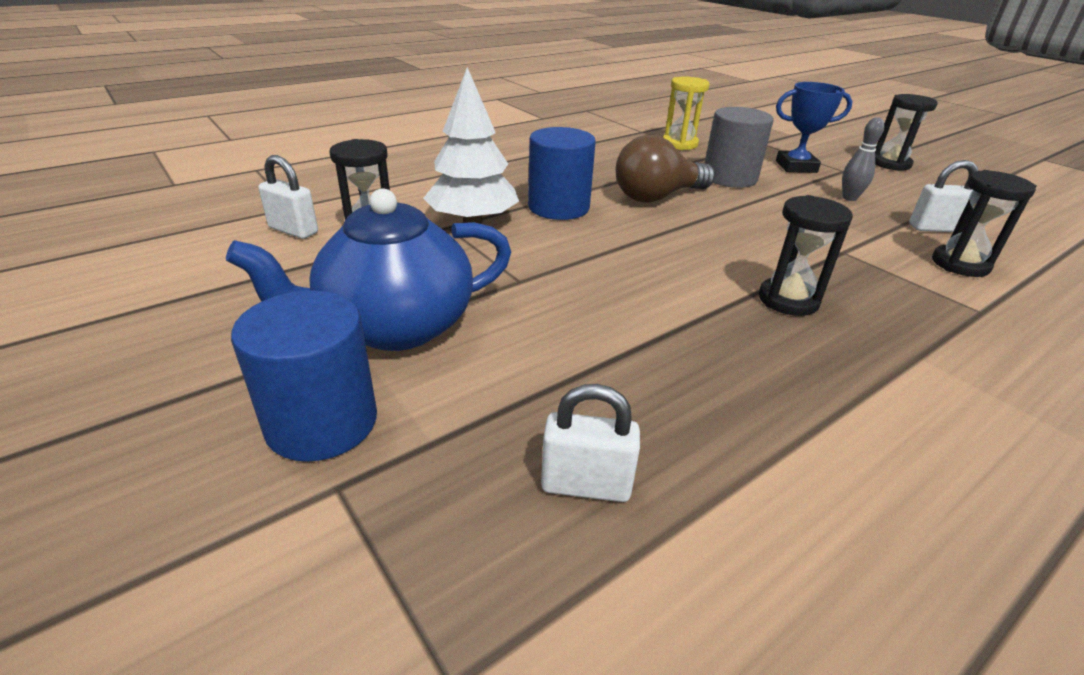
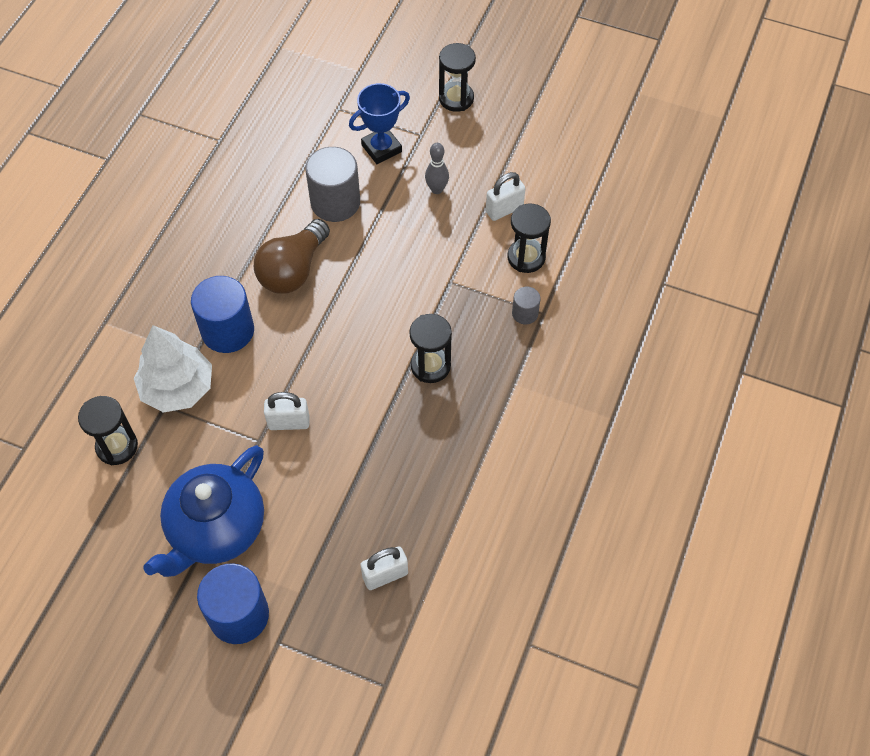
camera: 30 degrees left, 25 degrees up
(293, 230) = (58, 476): white padlock -> white padlock (289, 422)
(679, 144) = (267, 153): yellow hourglass -> none
(950, 303) = (525, 313): none -> grey cylinder

